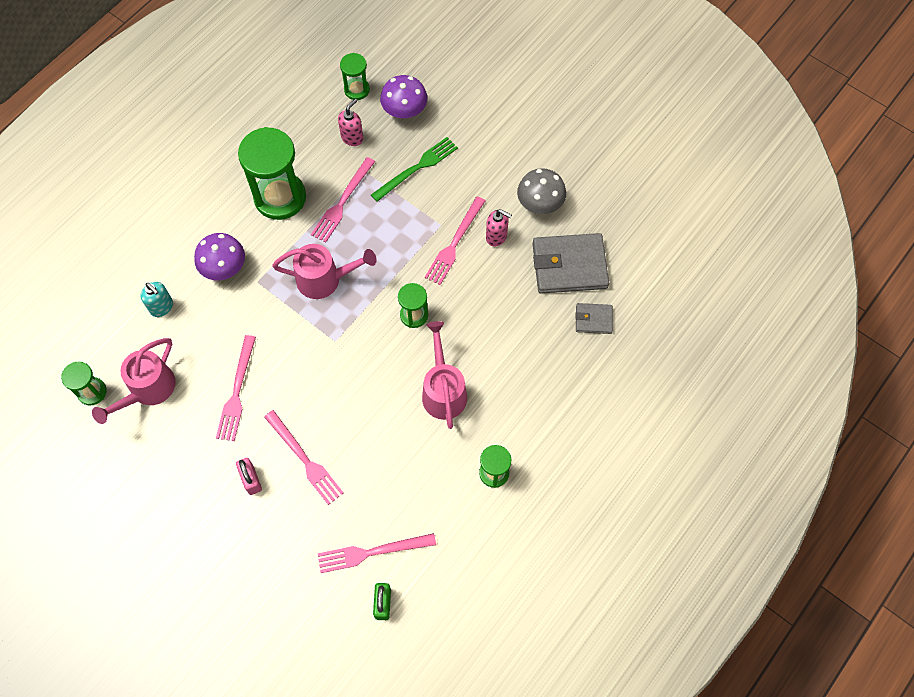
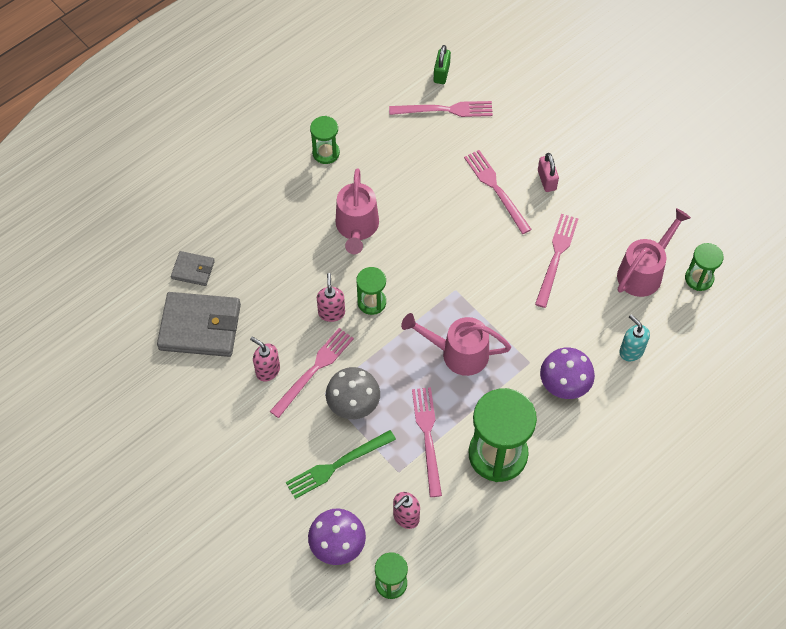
camera: 170 degrees left, 5 degrees down
(342, 202) = (428, 438): pink fork -> pink fork turned 45 degrees counterclockwise
(450, 299) = (331, 312): none -> pink soap dispenser
(540, 203) = (210, 400): grey mushroom -> grey mushroom (353, 403)

